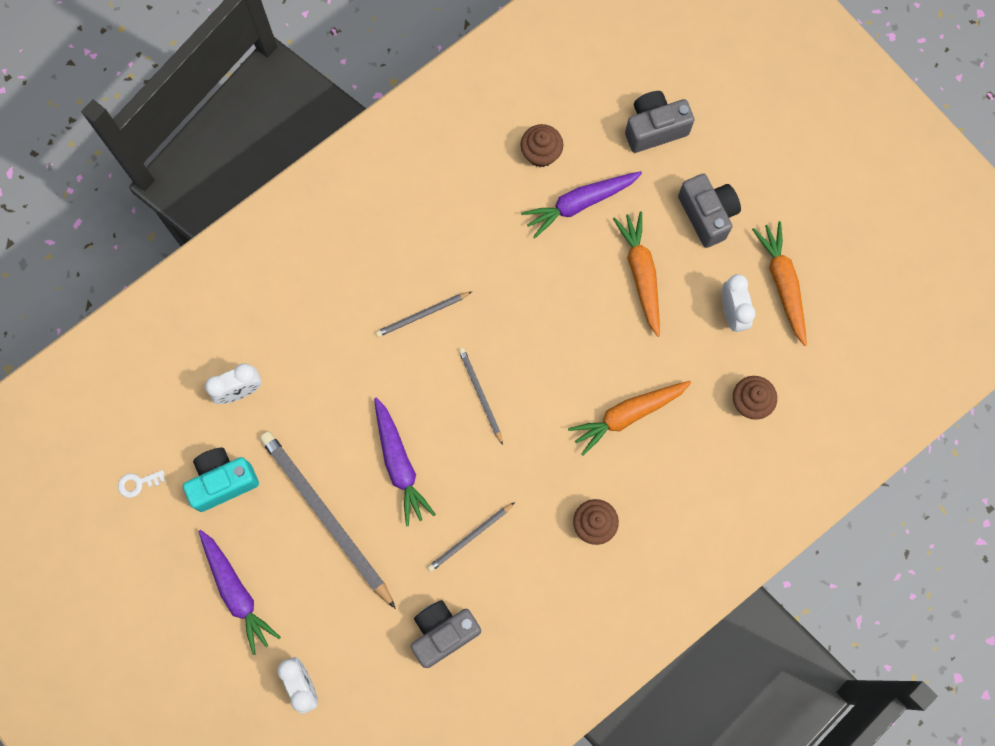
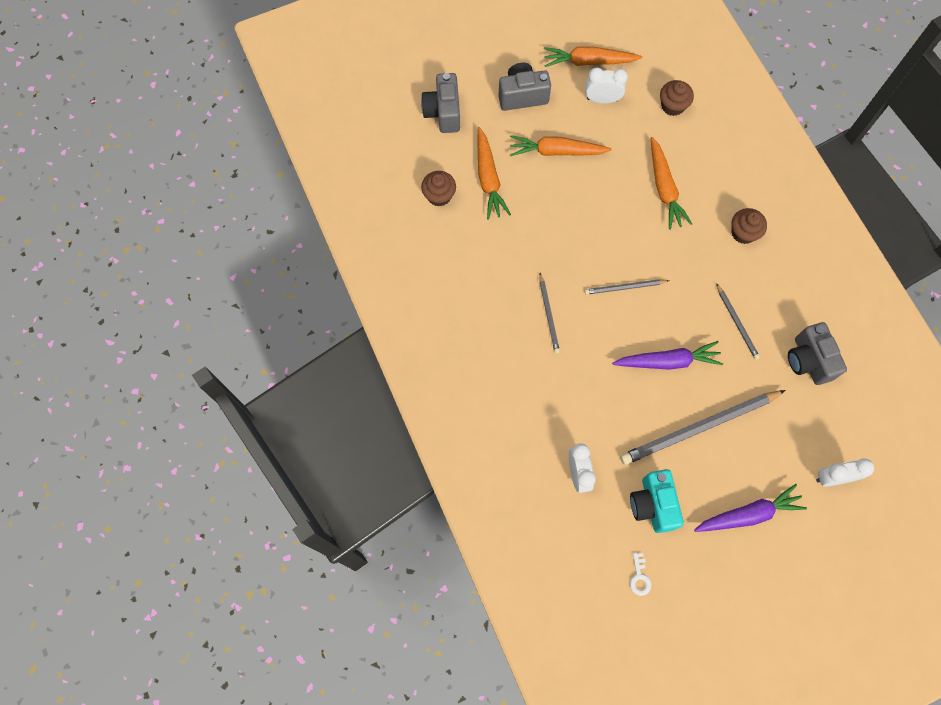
camera: 75 degrees left, 5 degrees down
(580, 203) = (488, 179): purple carrot -> orange carrot

